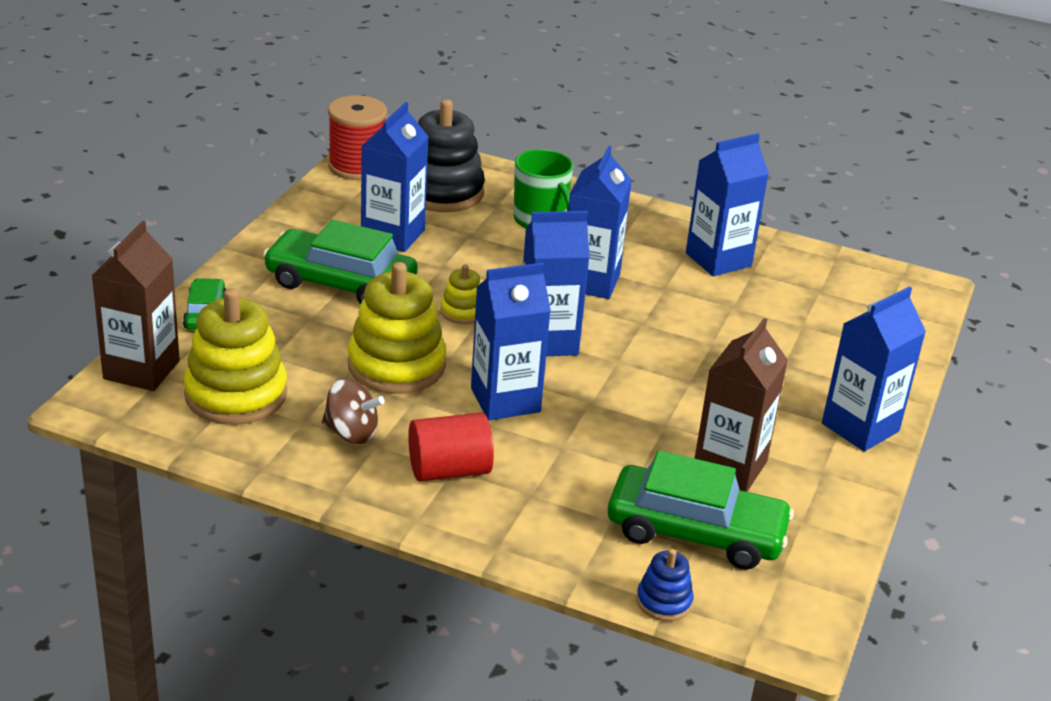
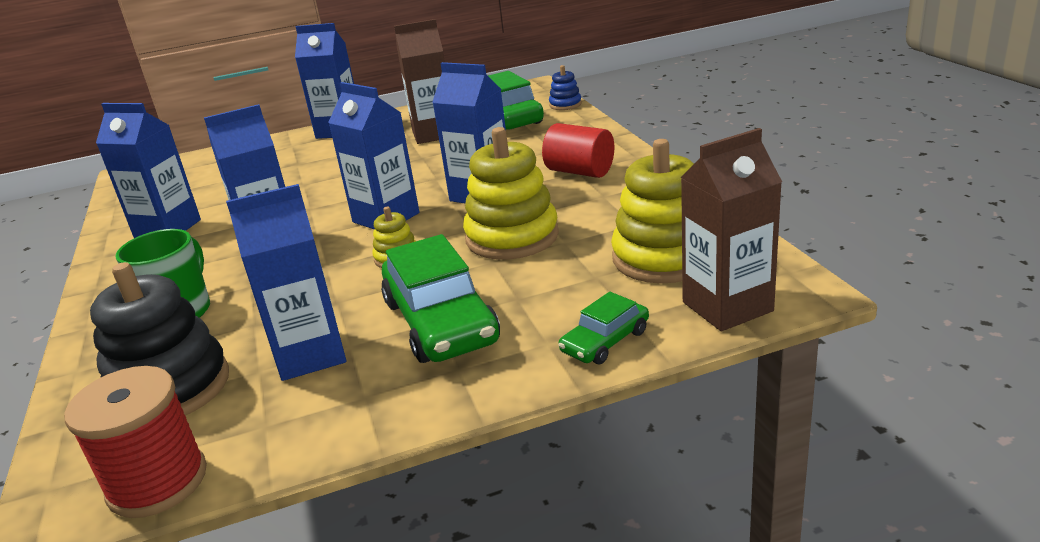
camera: 125 degrees left, 5 degrees down
(351, 433) = (610, 207): brown spinning top -> none

